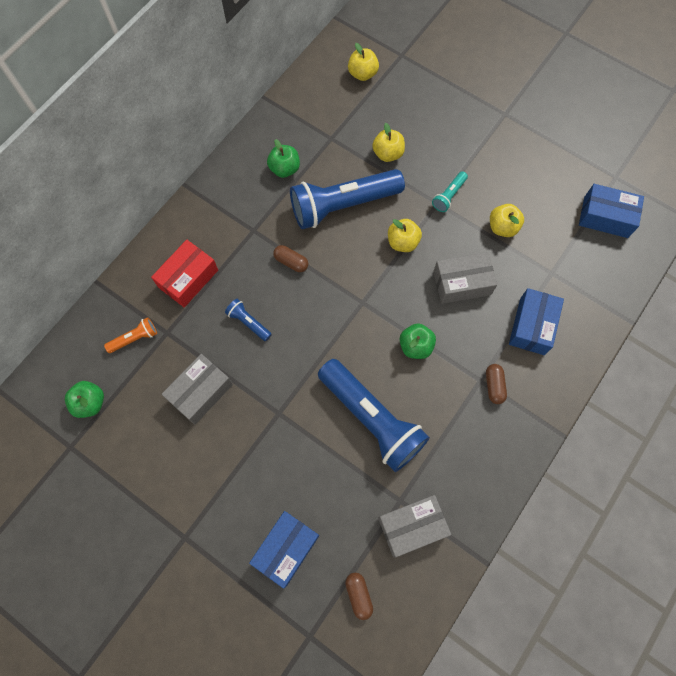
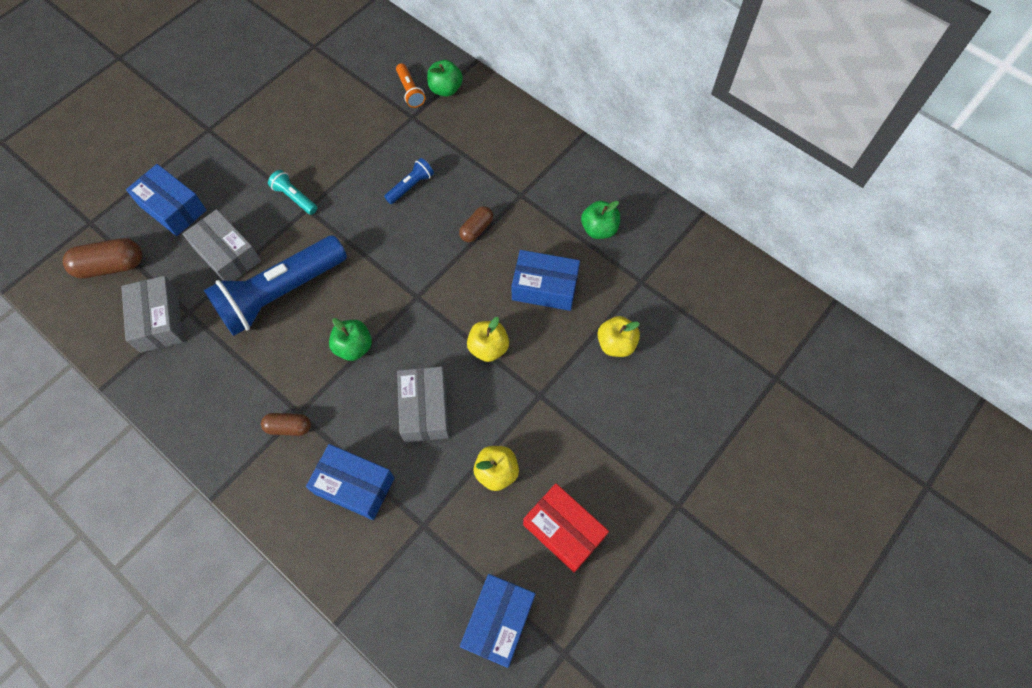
camera: 95 degrees right, 5 degrees down
(90, 403) = (352, 59): green apple -> green apple (445, 89)
(188, 278) = (469, 135): red box -> red box (564, 530)
(200, 392) = (343, 143): grey box -> grey box (227, 255)
(343, 205) = (545, 287): blue flashlight -> blue box
(358, 595) = (111, 266): brown capsule -> brown capsule, size x1.64
(362, 74) = (741, 326): yellow apple -> none
(449, 196) = (549, 411): turquoise flashlight -> turquoise flashlight (295, 198)

